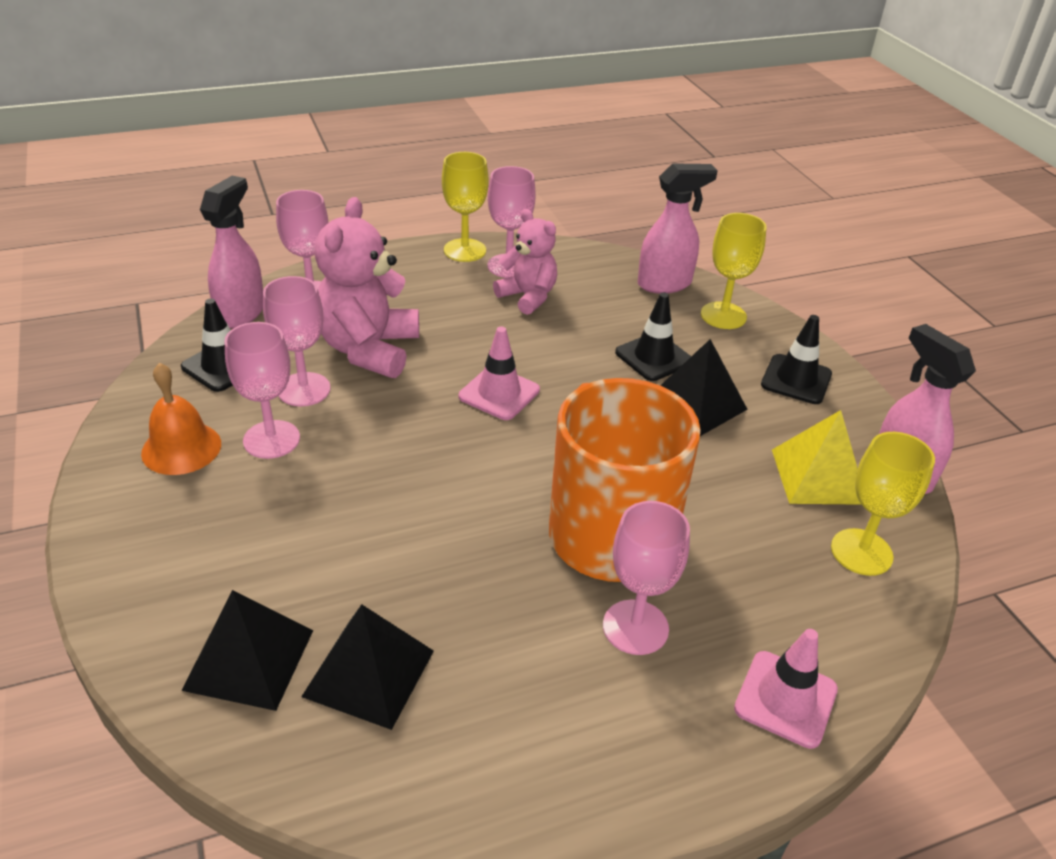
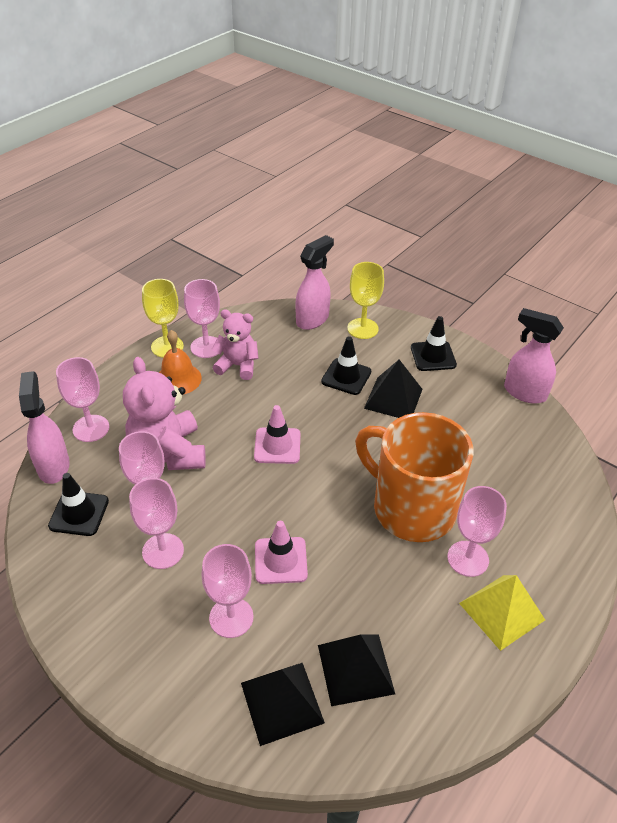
camera: 30 degrees left, 5 degrees up
(181, 448) = (107, 589): orange bell -> orange bell (178, 379)
(279, 540) = (231, 617): none -> pink goblet
(785, 699) = (564, 558): pink traffic cone -> pink traffic cone (280, 560)
(818, 476) = (487, 415): yellow pyramid -> yellow pyramid (501, 611)
(861, 552) = (539, 452): yellow goblet -> none

